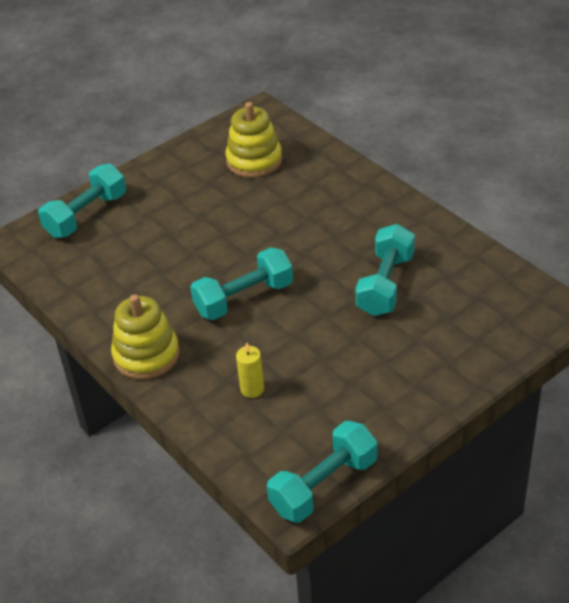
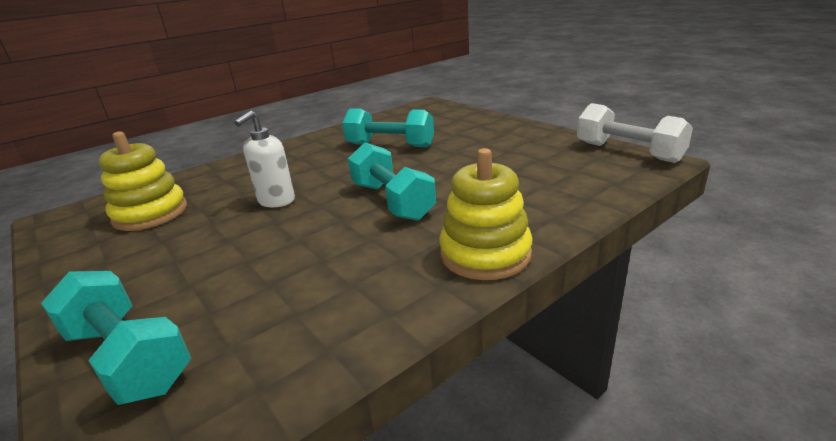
camera: 90 degrees left, 15 degrees down
(252, 389) = (527, 187): yellow candle -> none
(260, 226) = (276, 201): none -> white soap dispenser
(324, 485) = (628, 152): turquoise dumbbell -> white dumbbell

